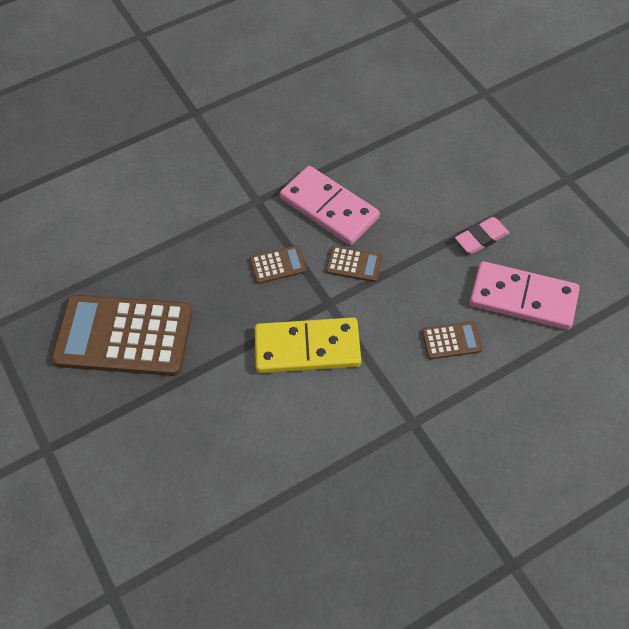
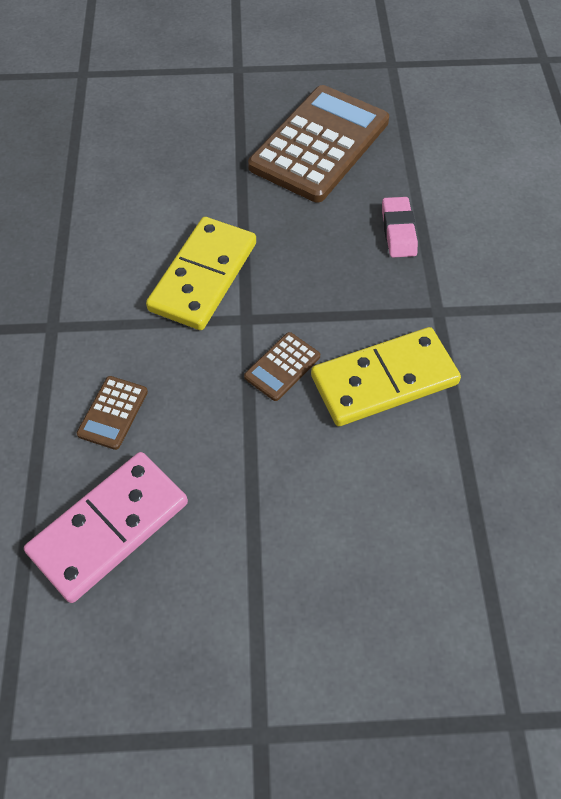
camera: 115 degrees right, 0 degrees up
(278, 265) = (328, 294): brown calculator -> none
(329, 208) = (384, 380): pink domino -> yellow domino
(481, 238) = (230, 533): pink eraser -> pink eraser (398, 231)

